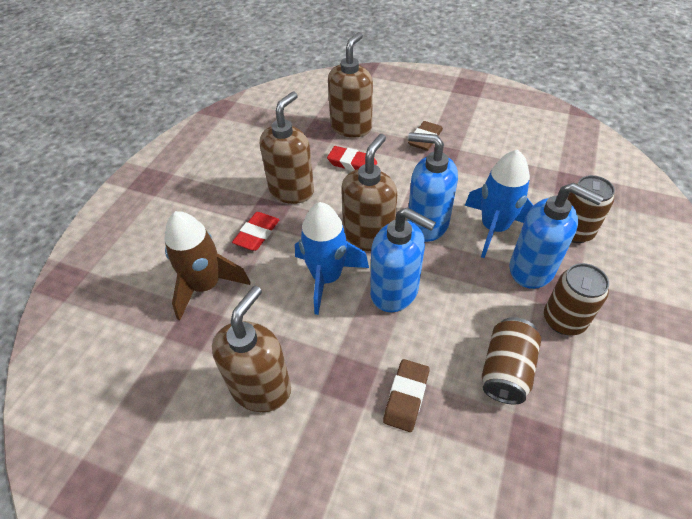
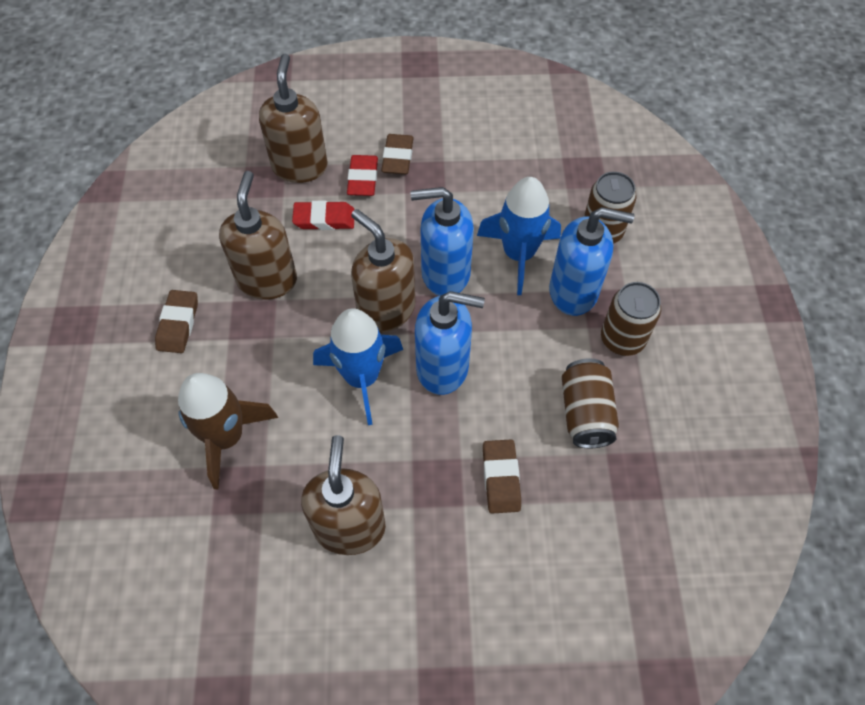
camera: 25 degrees left, 10 degrees up
(216, 200) = (178, 324): none -> brown eraser
(257, 234) = (253, 351): red eraser -> red eraser (363, 179)
(368, 236) = (386, 310): brown soap dispenser -> brown soap dispenser turned 45 degrees counterclockwise

